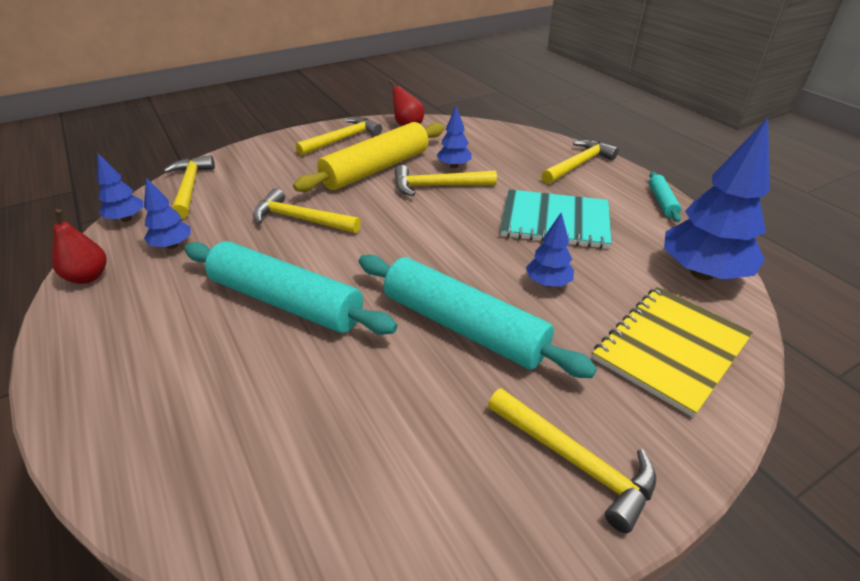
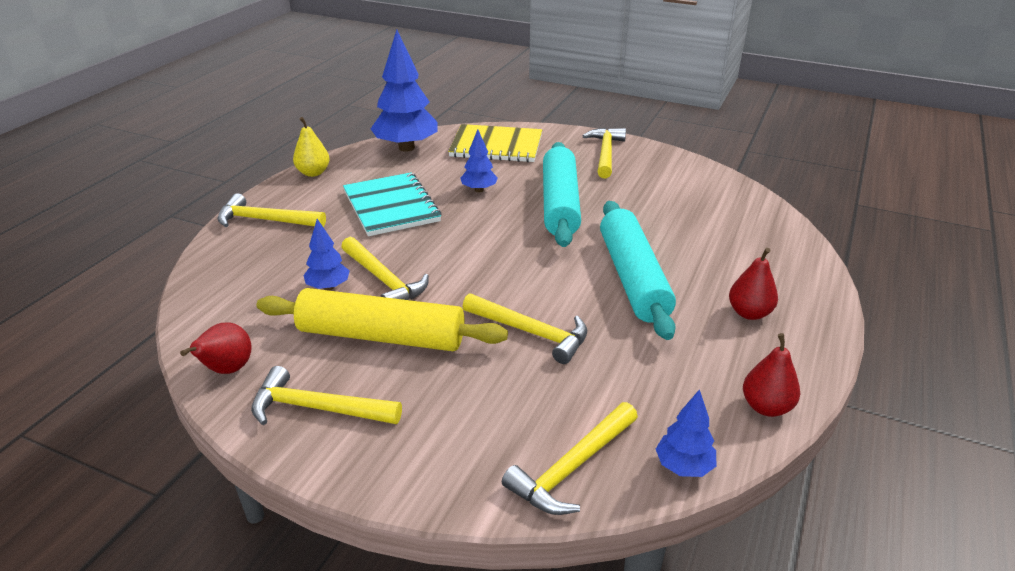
camera: 125 degrees left, 5 degrees down
(148, 342) = (749, 313): none -> red pear
(172, 245) = (666, 388): blue tree -> none
(301, 219) = (531, 333): yellow hammer -> yellow hammer turned 45 degrees counterclockwise
(662, 202) = (313, 173): turquoise rolling pin -> yellow pear

